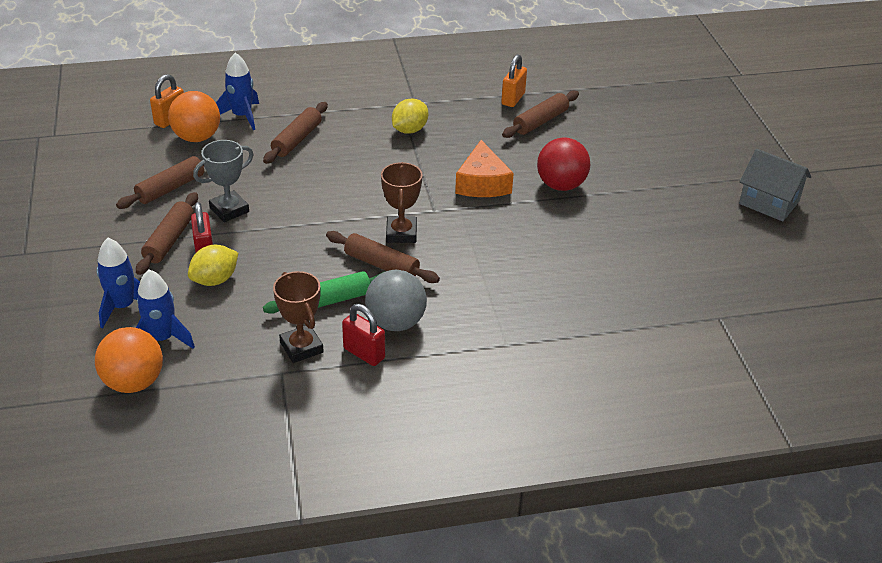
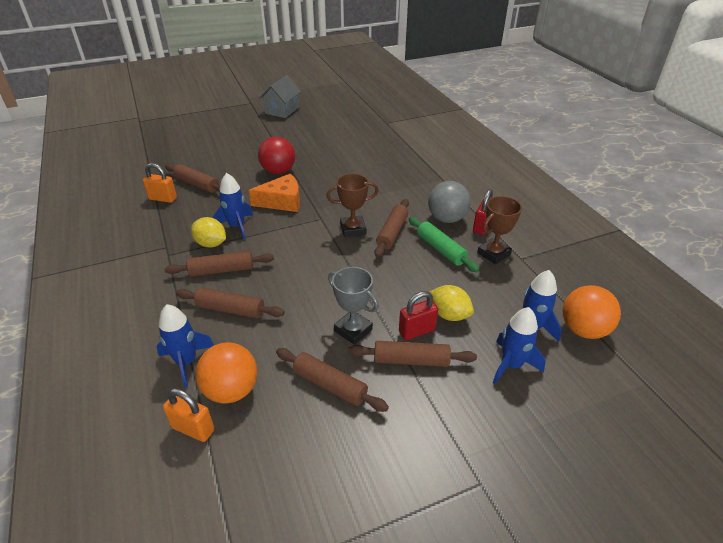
camera: 100 degrees left, 0 degrees up
(360, 136) = (222, 270): none -> brown rolling pin
(437, 147) = (237, 226): none -> blue rocket

